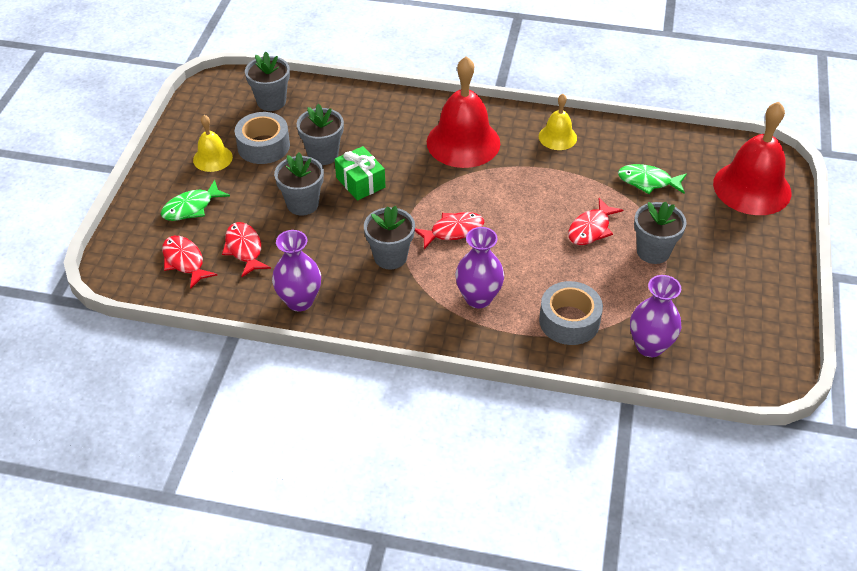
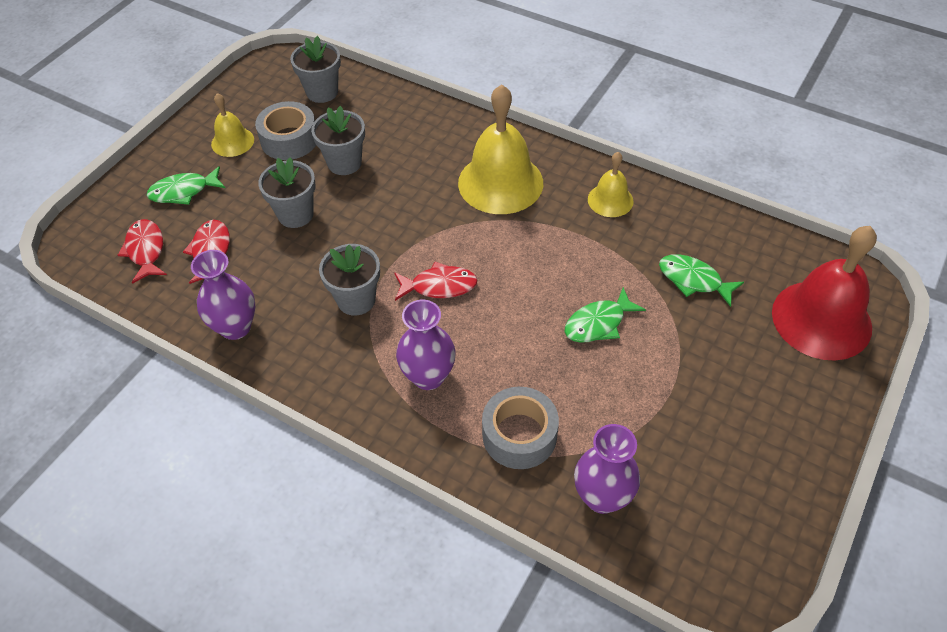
camera: 20 degrees right, 5 degrees up
(360, 182) = (367, 204): green gift -> none
(463, 142) = (500, 182): red bell -> yellow bell
(591, 229) = (598, 323): red fish -> green fish
(653, 251) = (661, 372): grey flower pot -> none

